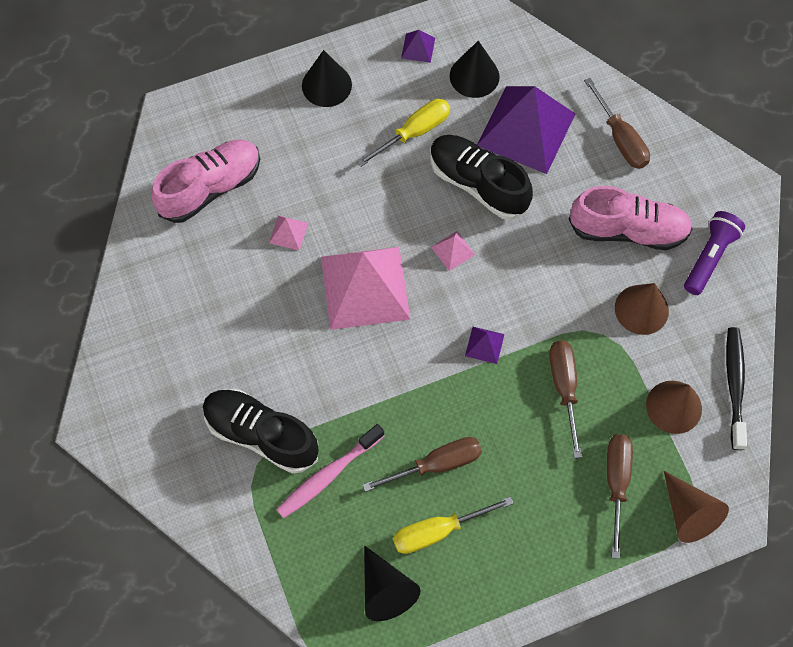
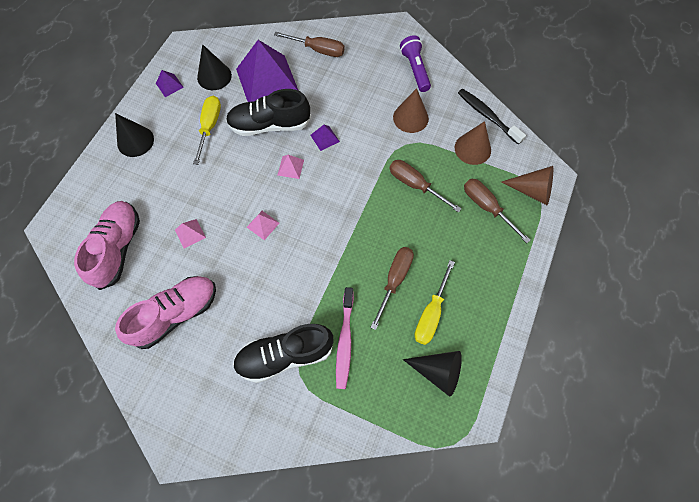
camera: 45 degrees left, 0 degrees up
(365, 287) = (263, 225): pink pyramid -> pink pyramid, size x0.40
(484, 345) = (355, 199): purple pyramid -> purple pyramid (324, 138)
(627, 230) = (365, 88): pink shoe -> pink shoe (176, 314)

